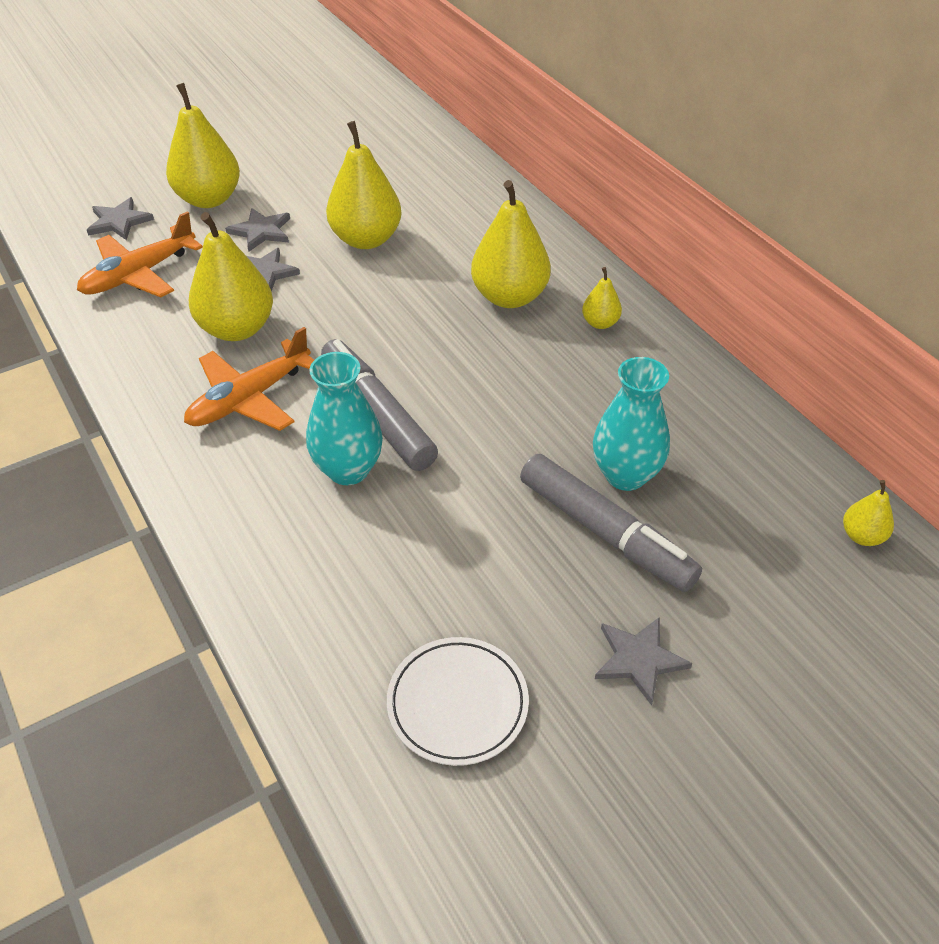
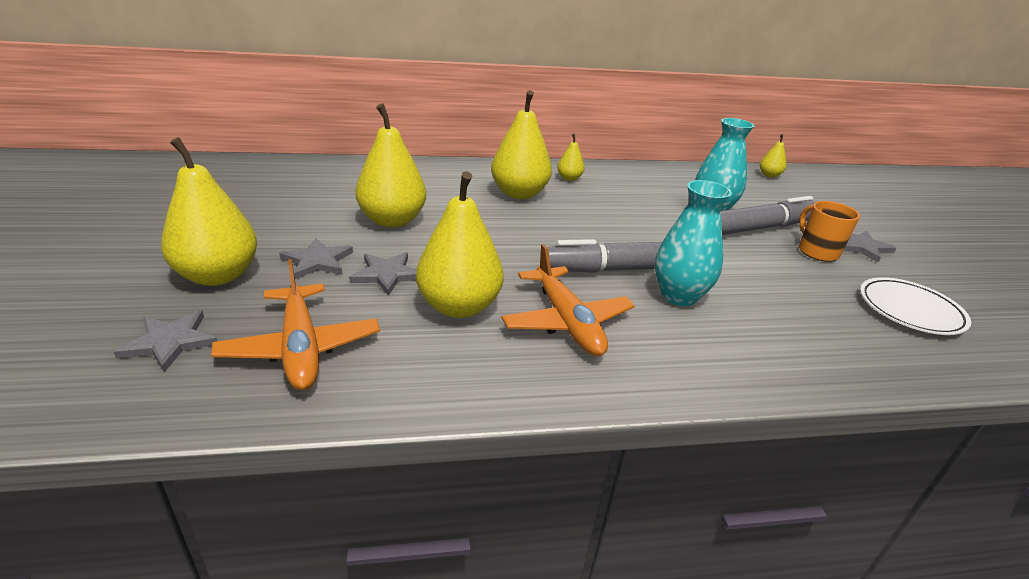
camera: 70 degrees left, 15 degrees down
(573, 601) = (817, 252): none -> orange mug

